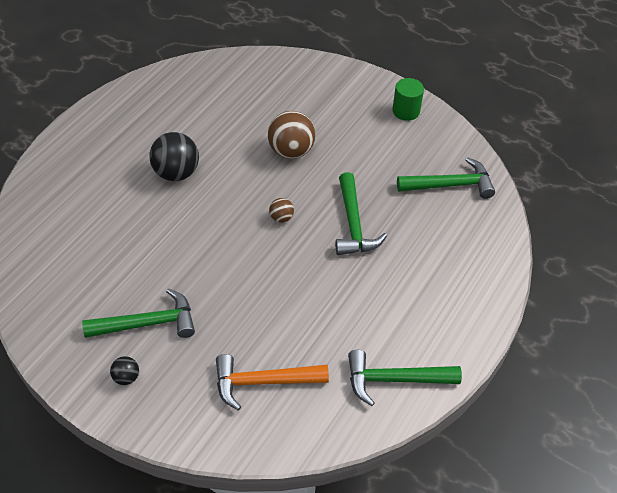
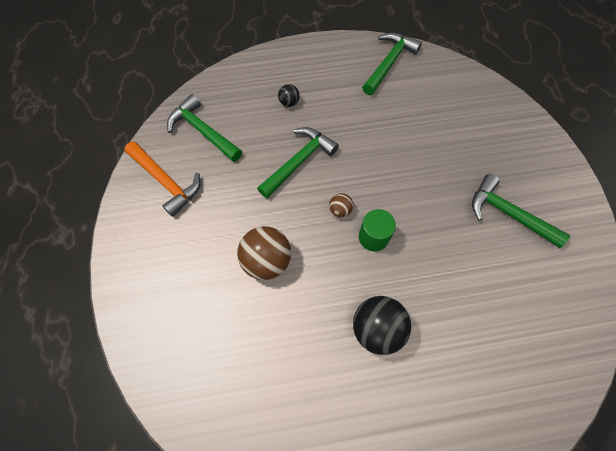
camera: 130 degrees left, 15 degrees up
(126, 377) = (550, 189): black ball -> black ball (289, 102)
(263, 382) = (464, 119): orange hammer -> orange hammer (166, 181)
(395, 379) = (389, 63): green hammer -> green hammer turned 105 degrees counterclockwise
(406, 111) = (140, 213): green cylinder -> green cylinder (373, 237)

